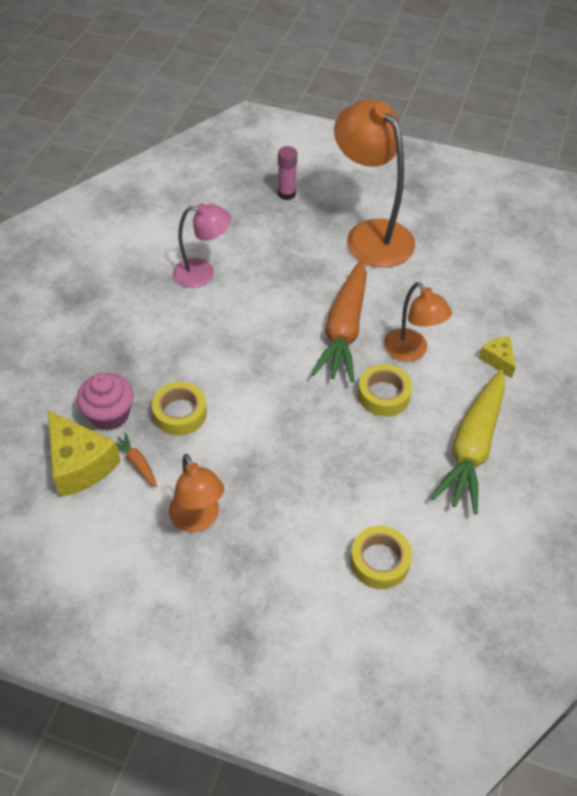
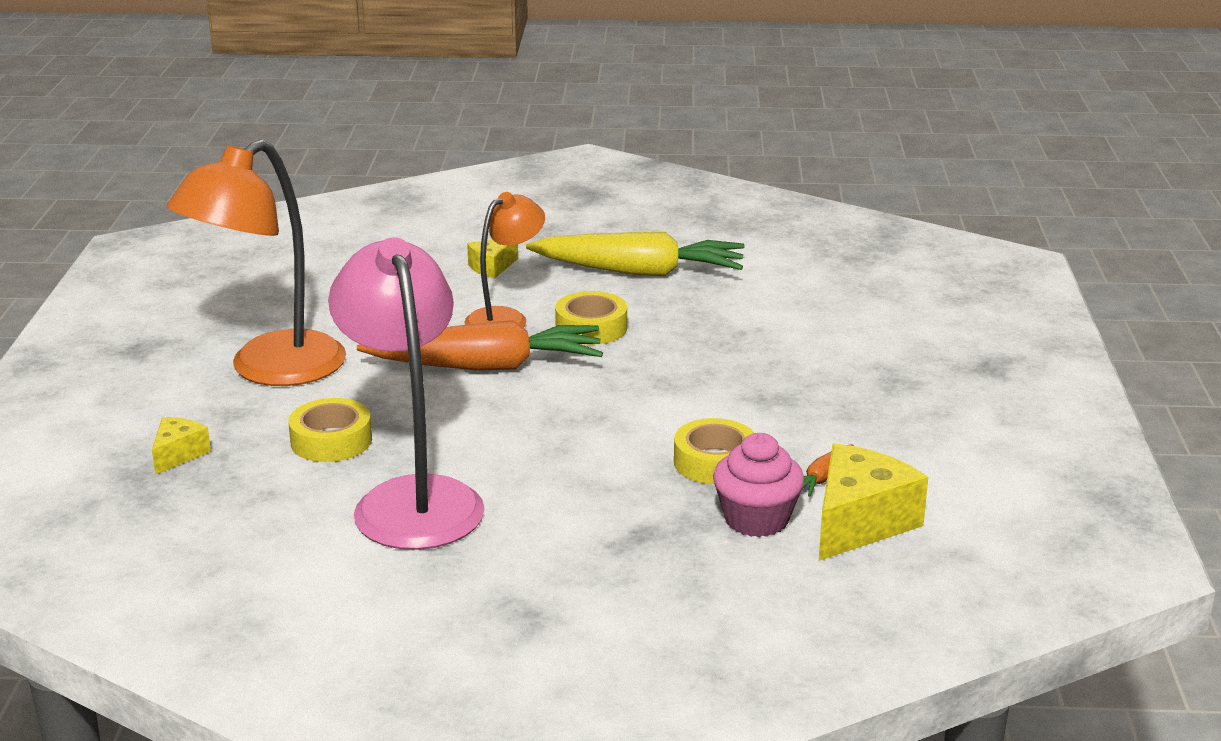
camera: 105 degrees left, 25 degrees down
(198, 520) = (871, 417): orange lamp -> none
(202, 273) = (412, 499): pink lamp -> pink lamp, size x1.73
(286, 194) = (178, 454): pink glue stick -> yellow cheese
(379, 561) = (832, 305): yellow tape -> yellow tape (331, 440)

